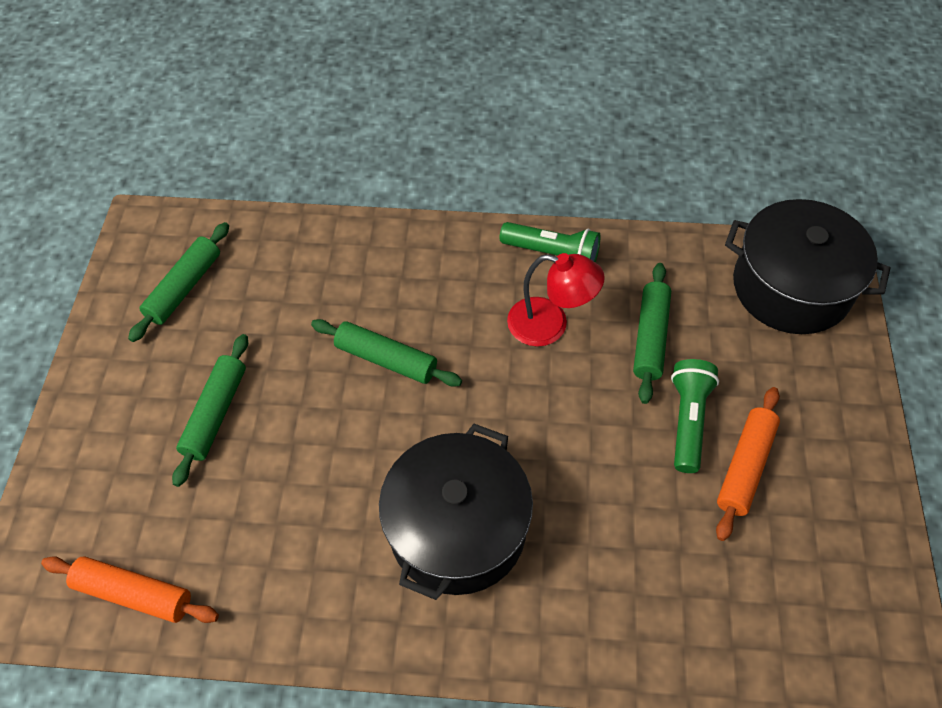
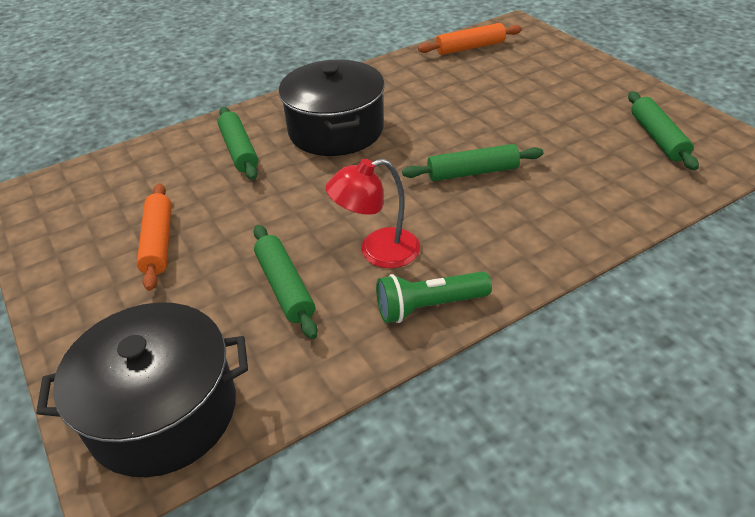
camera: 145 degrees right, 15 degrees down
(216, 414) = (534, 104): green rolling pin -> green rolling pin (239, 150)
(688, 420) = (218, 248): green flashlight -> none

